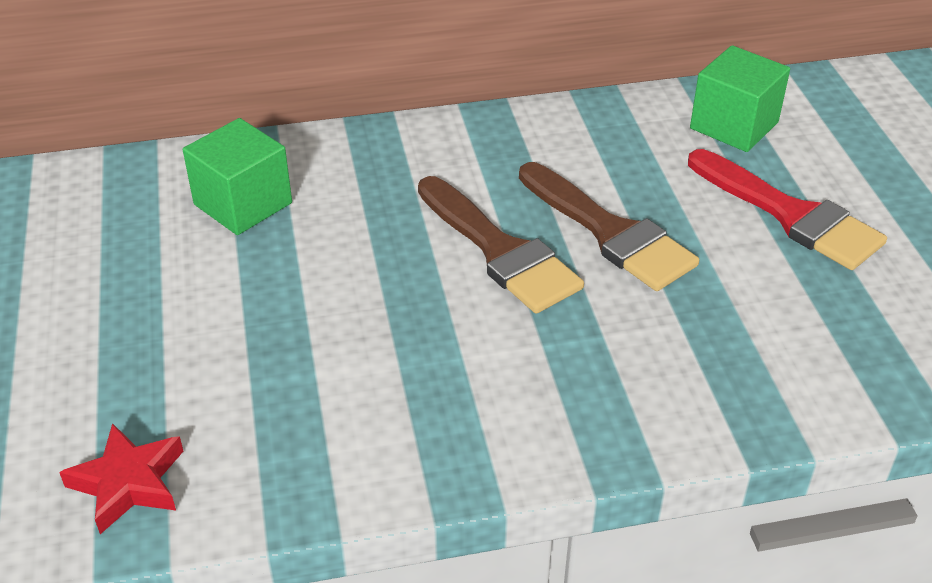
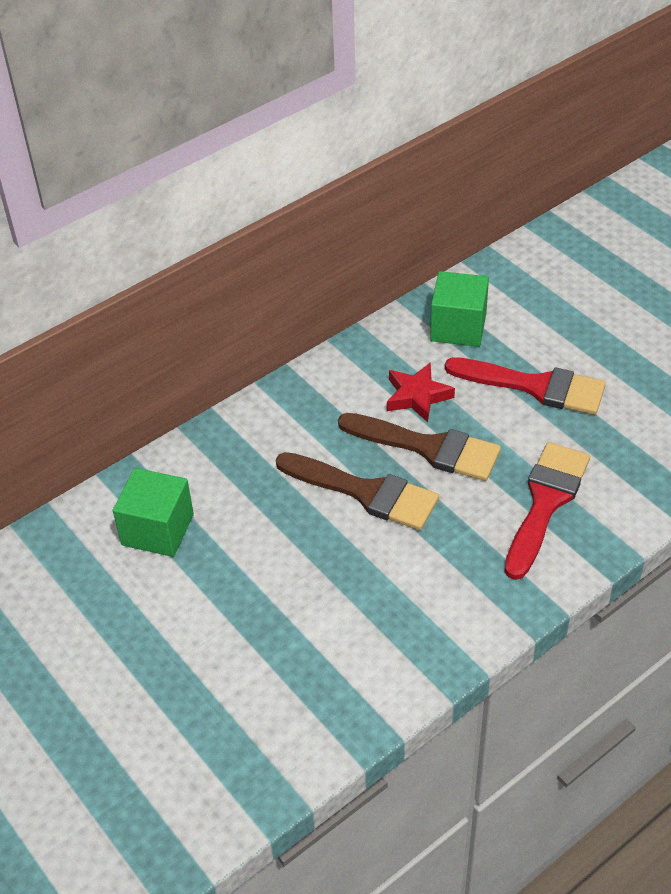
camera: 25 degrees left, 5 degrees up
(128, 483) = (240, 767): red star -> red star (417, 396)
(719, 344) = (545, 503): none -> red brush

